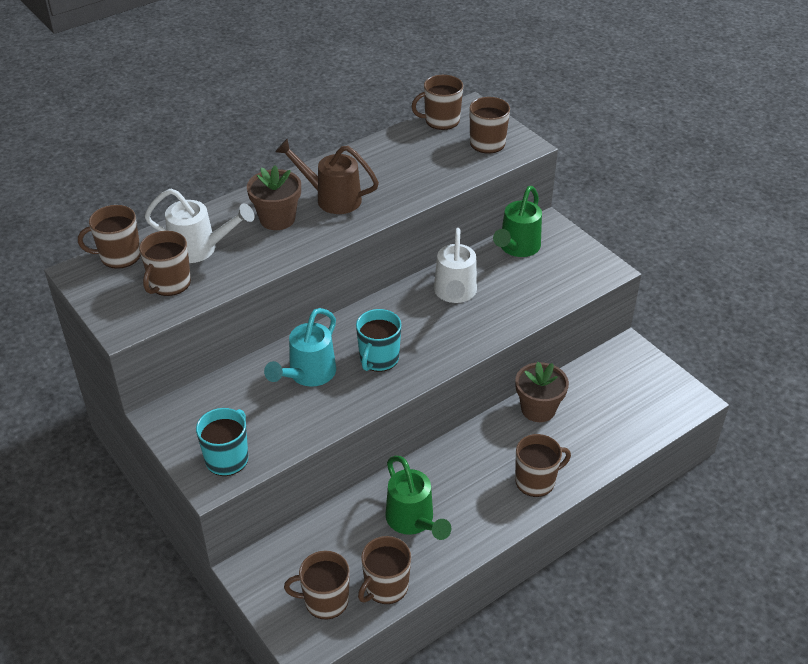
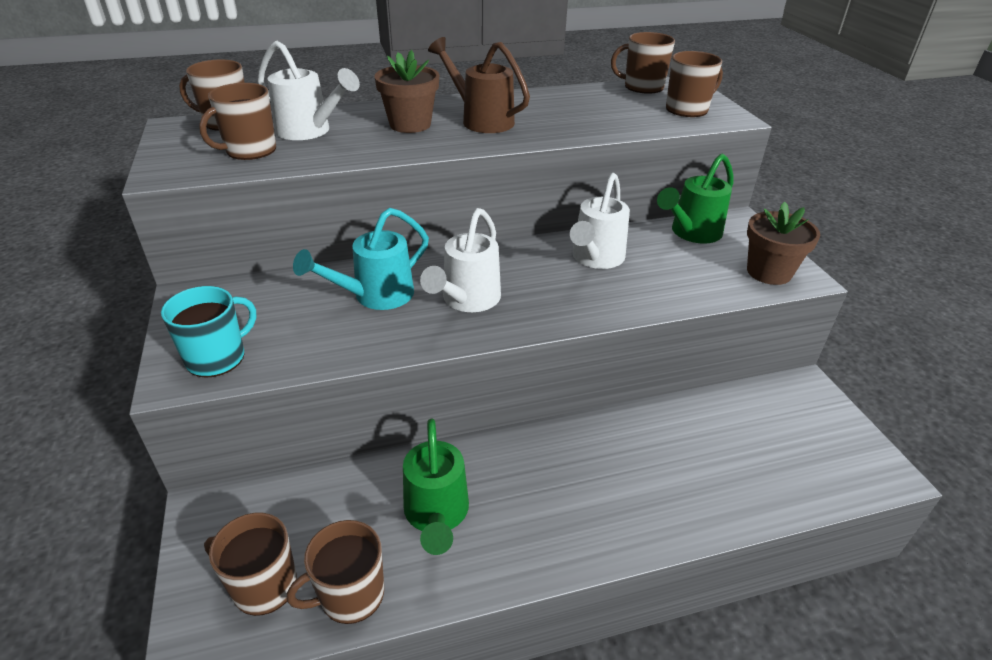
camera: 20 degrees right, 5 degrees down
(378, 359) = (467, 300): turquoise mug -> white watering can
(536, 481) = (624, 514): brown mug -> none
(538, 409) = (662, 424): brown flower pot -> brown flower pot (769, 272)

